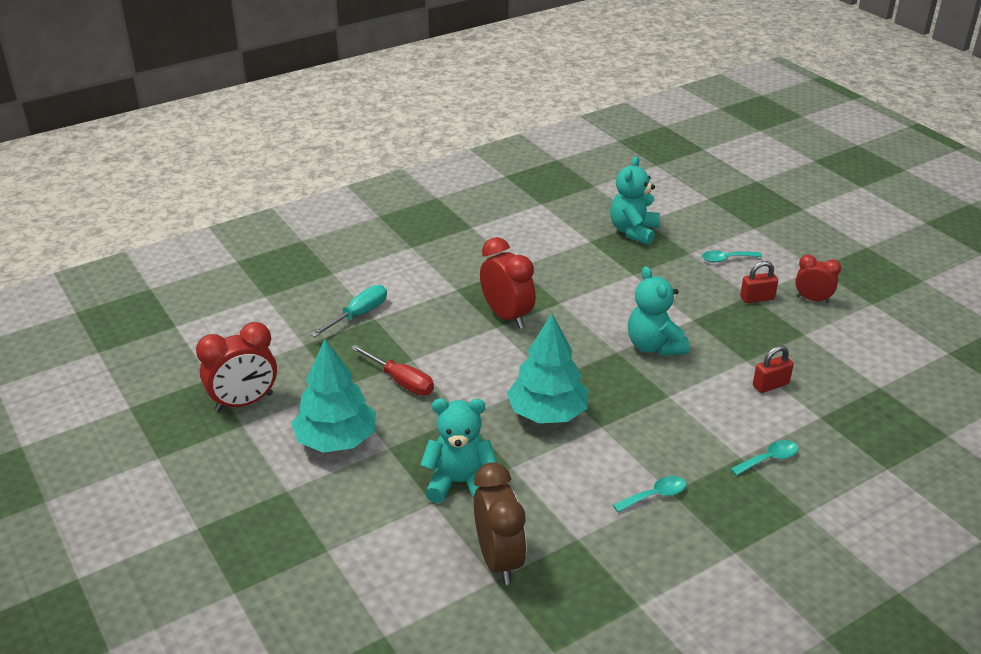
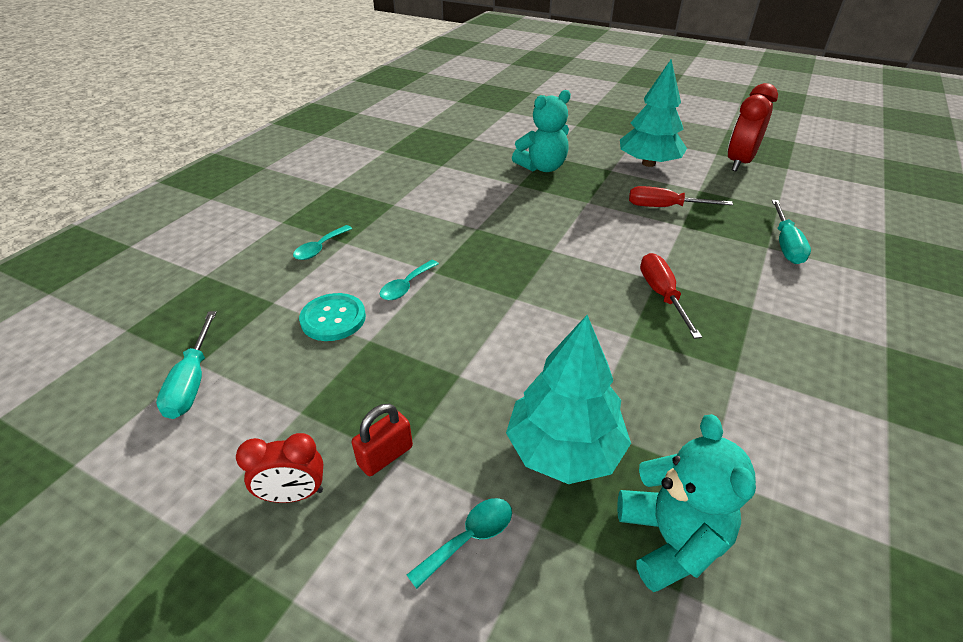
camera: 150 degrees right, 5 degrees up
(499, 560) = (480, 145): brown clock -> none
(507, 316) = (662, 295): red clock -> red screwdriver
(547, 413) = (528, 223): turquoise tree -> turquoise tree (564, 449)
(654, 346) = (482, 318): turquoise teddy bear -> none
(655, 495) = (404, 198): turquoise spoon -> turquoise spoon (406, 286)
(770, 385) = (333, 318): red padlock -> turquoise button
(881, 375) = (192, 381): none -> turquoise screwdriver

